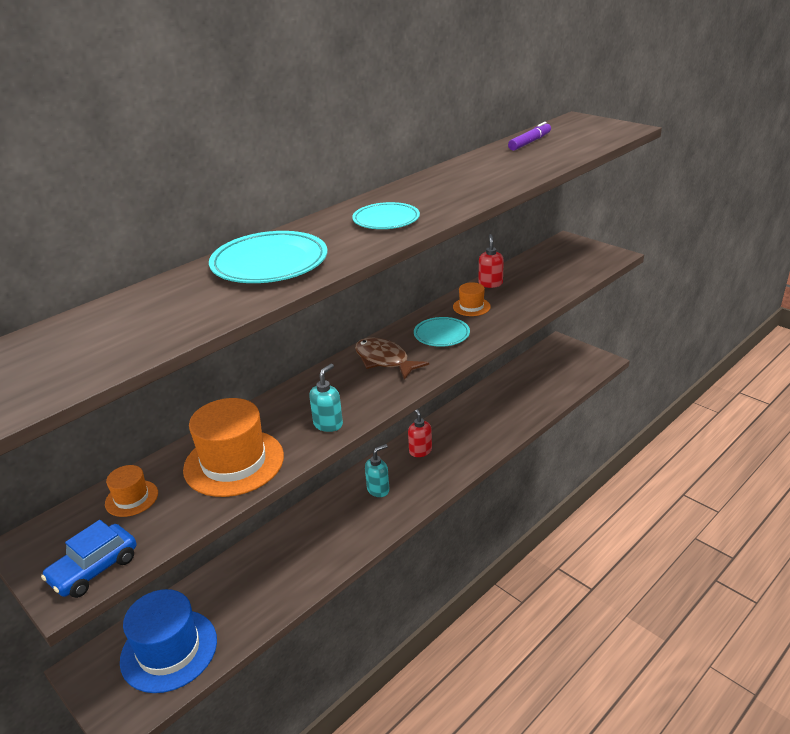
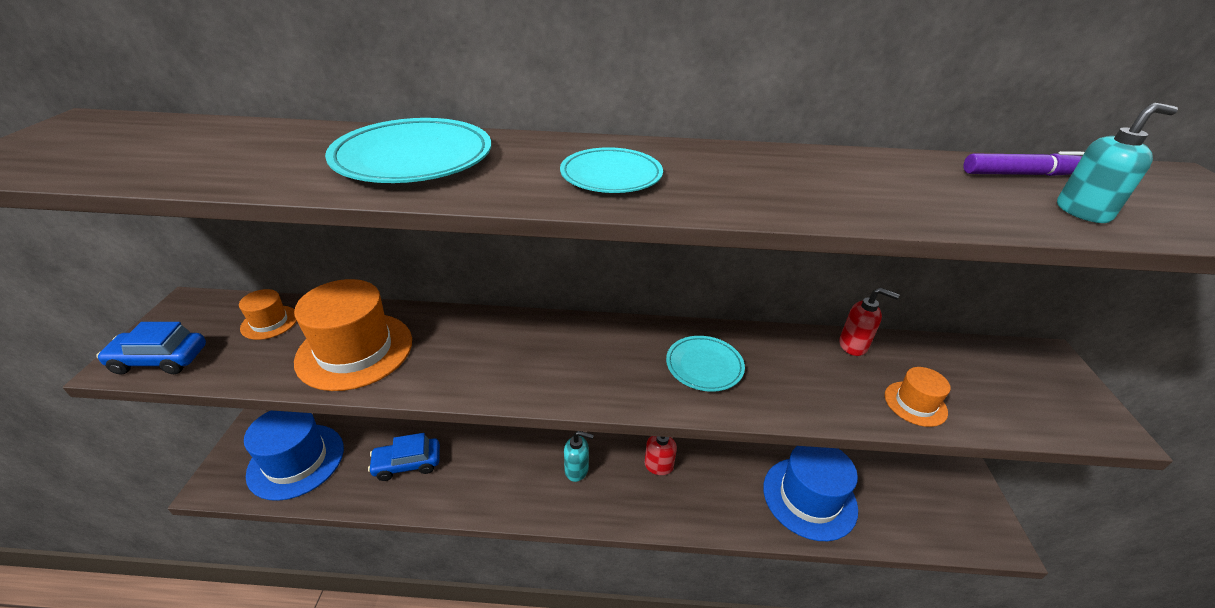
camera: 45 degrees right, 5 degrees up
(262, 578) = (407, 464): none -> blue car
(328, 424) = (461, 377): turquoise soap dispenser -> turquoise soap dispenser (1083, 212)
(384, 360) = (608, 351): brown fish -> none
(471, 307) = (787, 357): orange hat -> orange hat (915, 403)
(490, 283) = (853, 345): red soap dispenser -> red soap dispenser turned 60 degrees clockwise
(511, 405) = (809, 497): none -> blue hat

